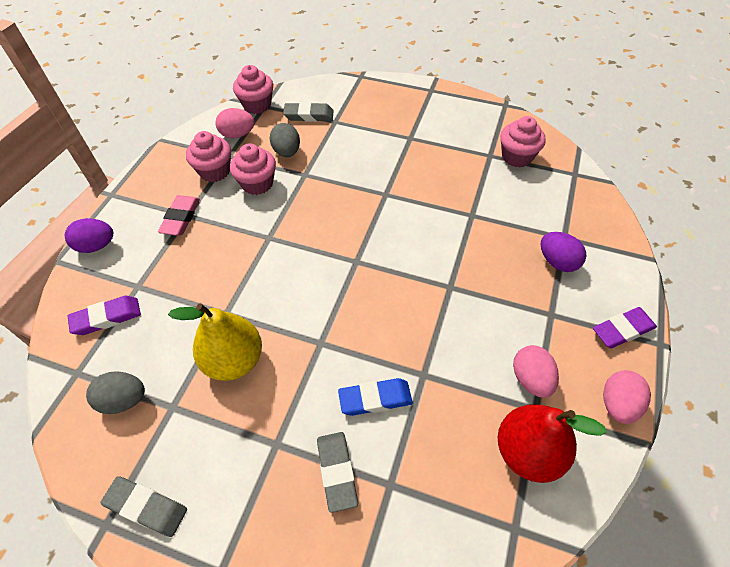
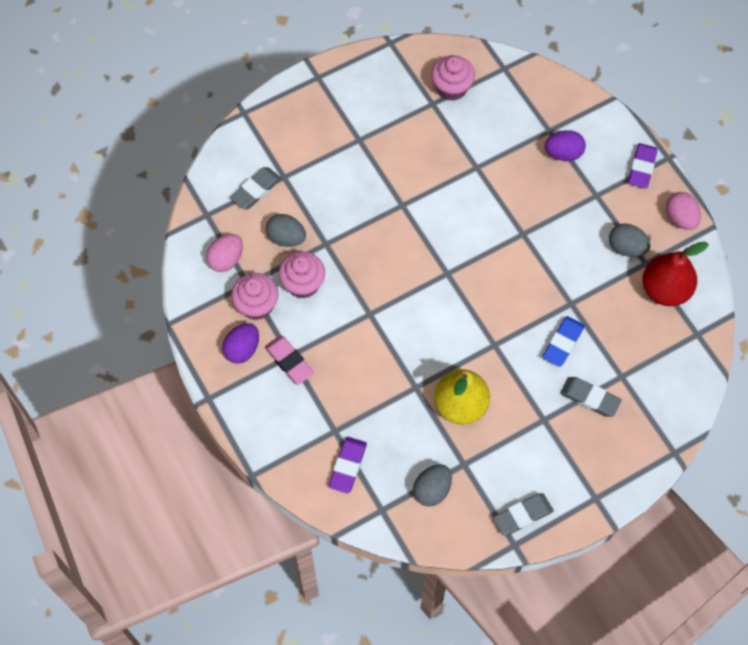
camera: 50 degrees left, 10 degrees up
(96, 246) = (263, 438): purple egg -> purple egg (242, 349)
(257, 105) = (200, 219): pink cupcake -> none
(531, 379) = (626, 248): pink egg -> grey egg

